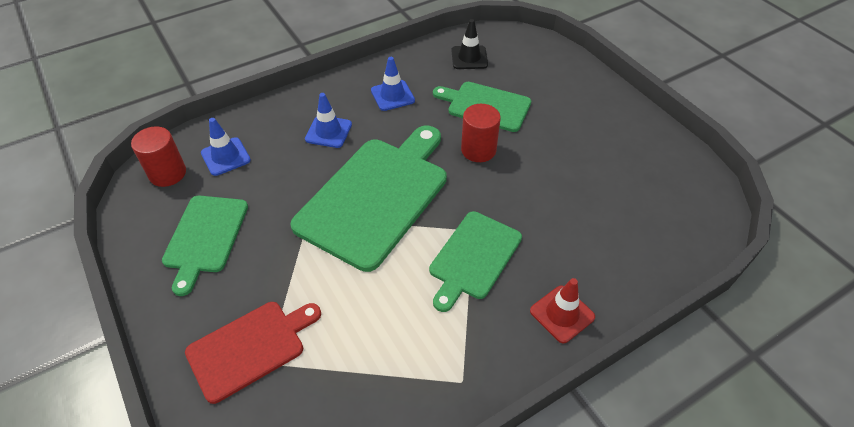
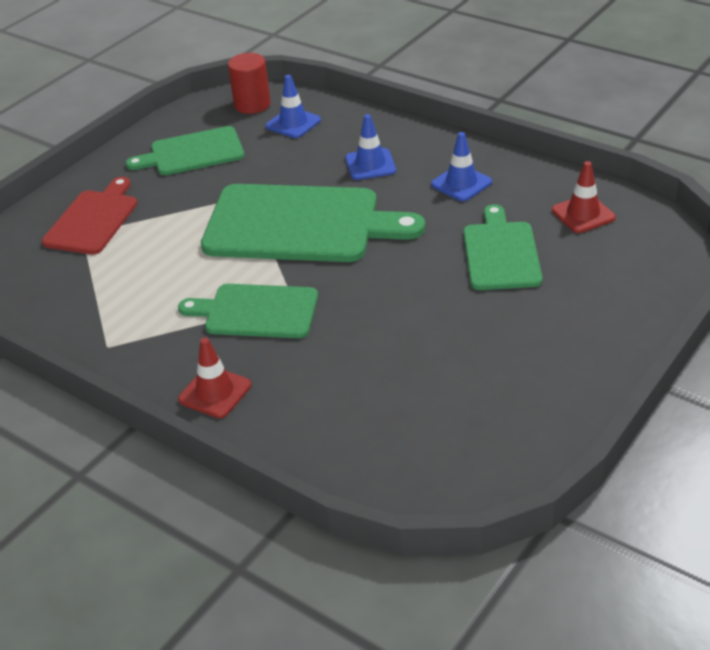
camera: 70 degrees right, 10 degrees down
(250, 347) = (93, 220): red cutting board -> red cutting board turned 105 degrees counterclockwise
(469, 58) = (583, 214): black traffic cone -> red traffic cone
(478, 150) = (418, 269): red cylinder -> none

